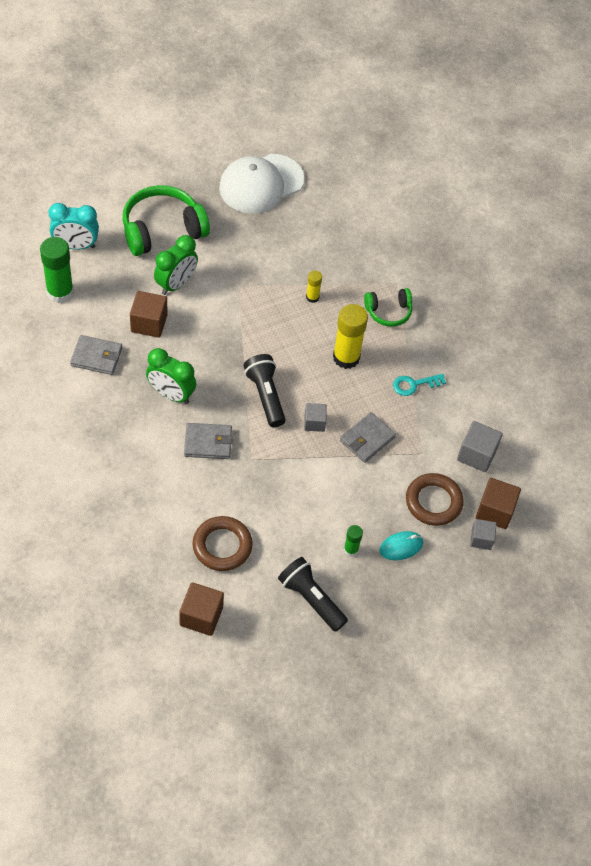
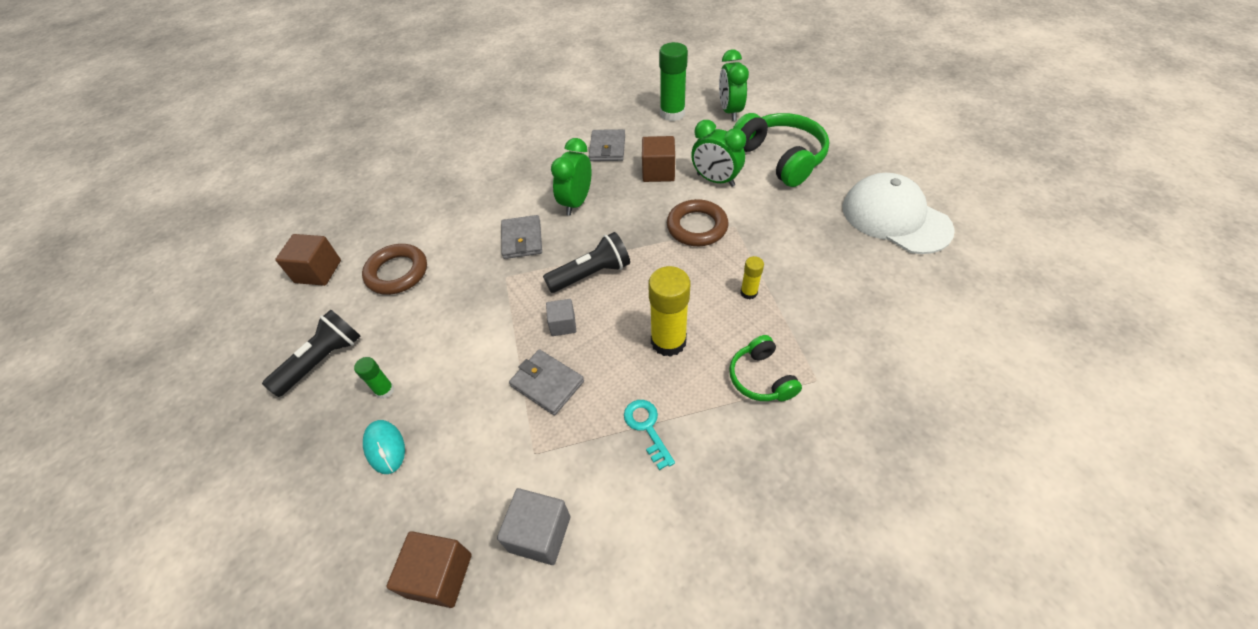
camera: 90 degrees right, 5 degrees down
(76, 246) = (730, 111): turquoise clock -> green clock
(433, 502) = (454, 480): brown ring -> brown ring (697, 227)
(481, 539) = (391, 558): grey cube -> none

